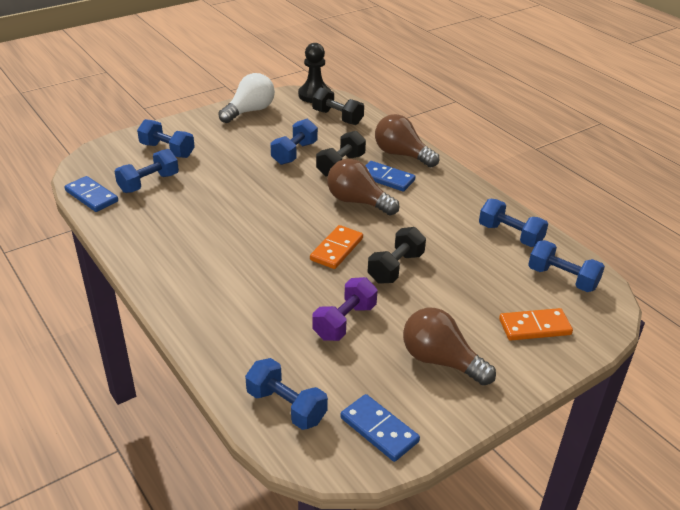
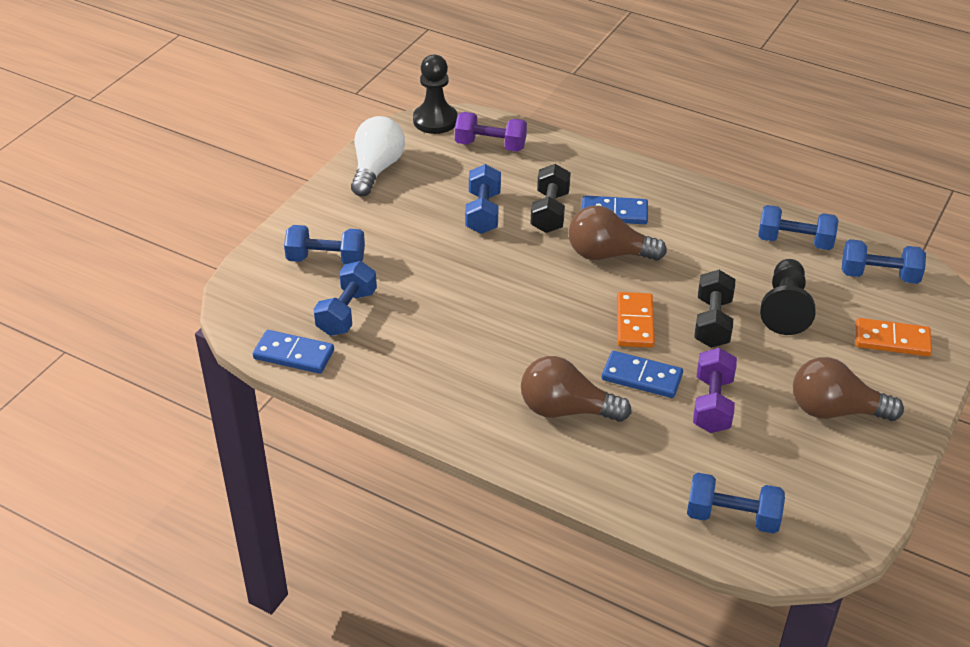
camera: 25 degrees left, 5 degrees up
(337, 117) = (490, 145): black dumbbell -> purple dumbbell
(379, 429) = (835, 504): blue domino -> blue domino (642, 377)
(402, 155) = (606, 175): brown light bulb -> brown light bulb (566, 410)
(462, 276) = (785, 308): none -> black pawn
(534, 327) = (892, 340): orange domino -> orange domino turned 45 degrees clockwise

